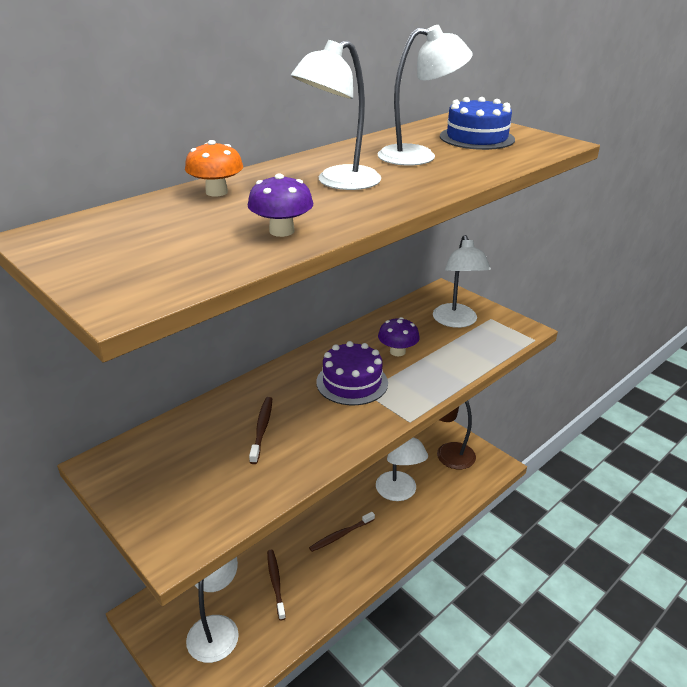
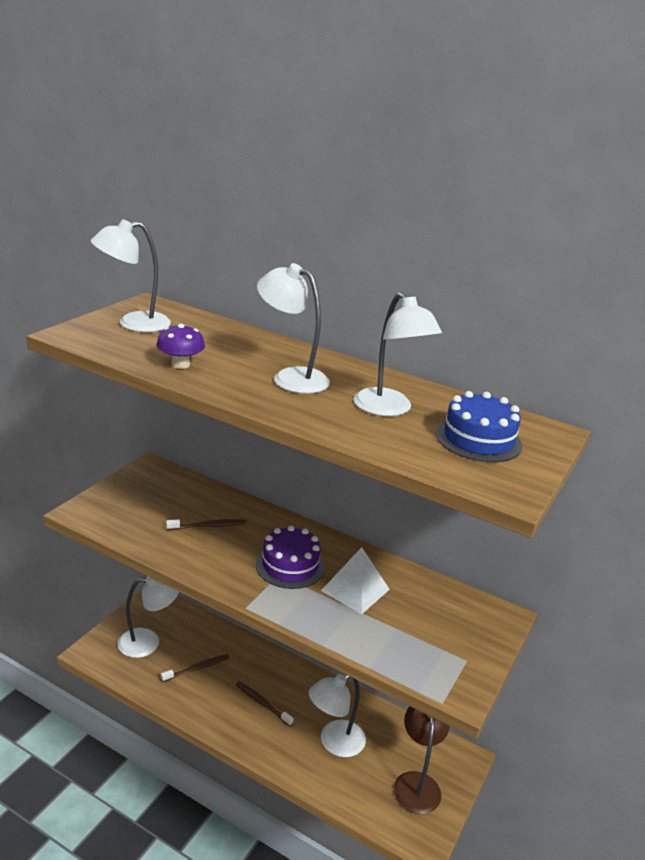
camera: 70 degrees right, 5 degrees down
(216, 192) = (244, 338): orange mushroom -> none
(397, 351) = (355, 590): purple mushroom -> white pyramid
(456, 321) = (440, 631): white lamp -> white lamp (133, 323)

